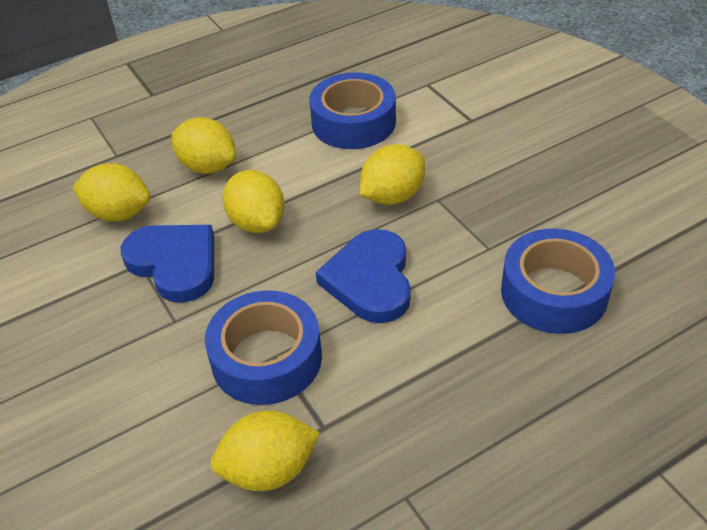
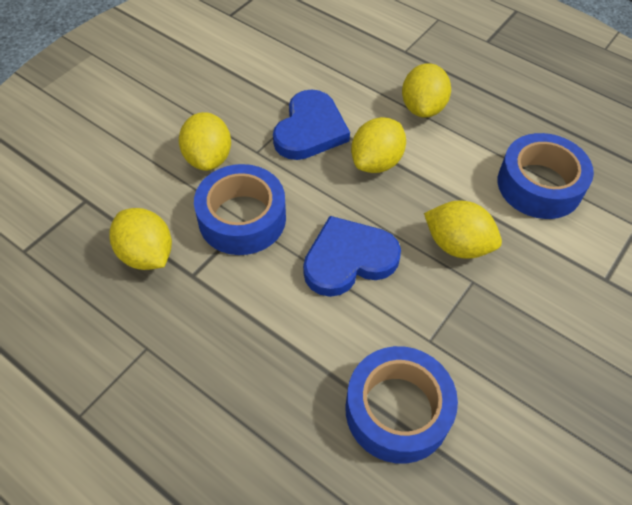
camera: 65 degrees right, 10 degrees up
(118, 213) = (344, 78): yellow lemon -> yellow lemon (208, 158)

